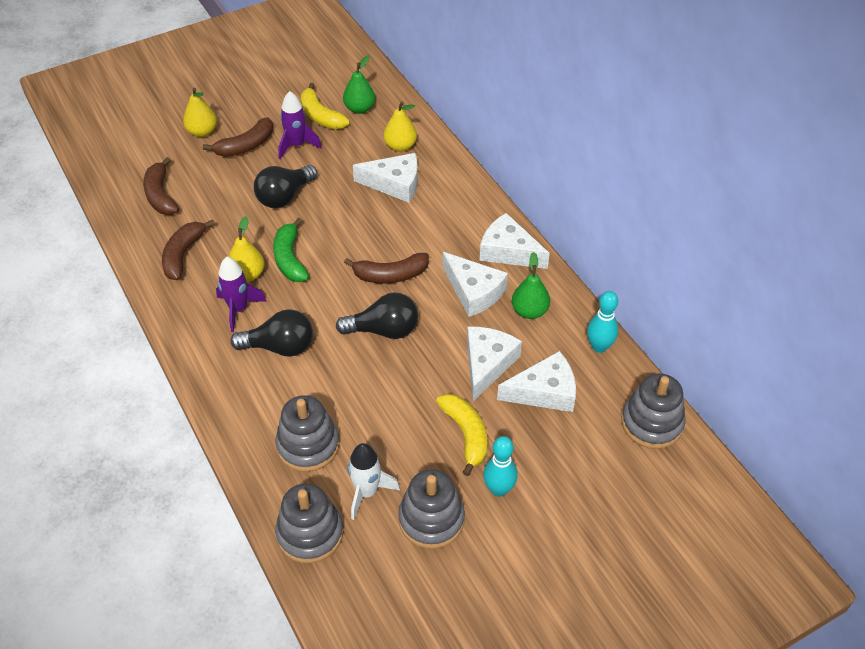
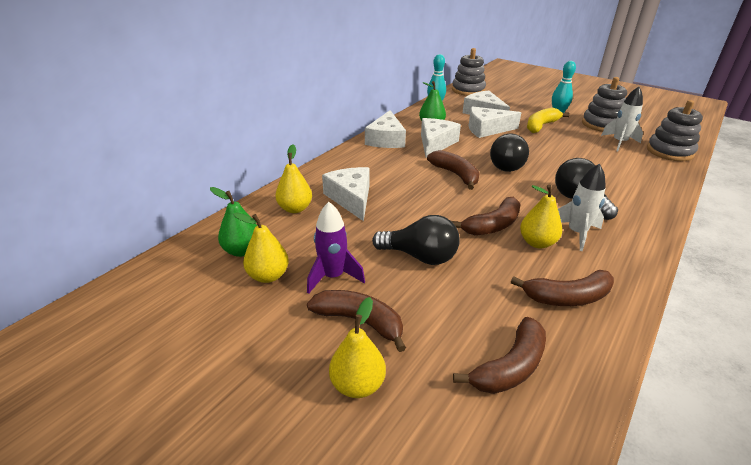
camera: 115 degrees left, 15 degrees down
(238, 309) = (576, 233): purple rocket -> white rocket
(290, 259) = (492, 225): green banana -> brown banana
(308, 445) = (626, 167): grey stacking toy -> none
(321, 116) = (268, 276): yellow banana -> yellow pear
(384, 330) = (507, 165): black light bulb -> black light bulb turned 135 degrees counterclockwise

